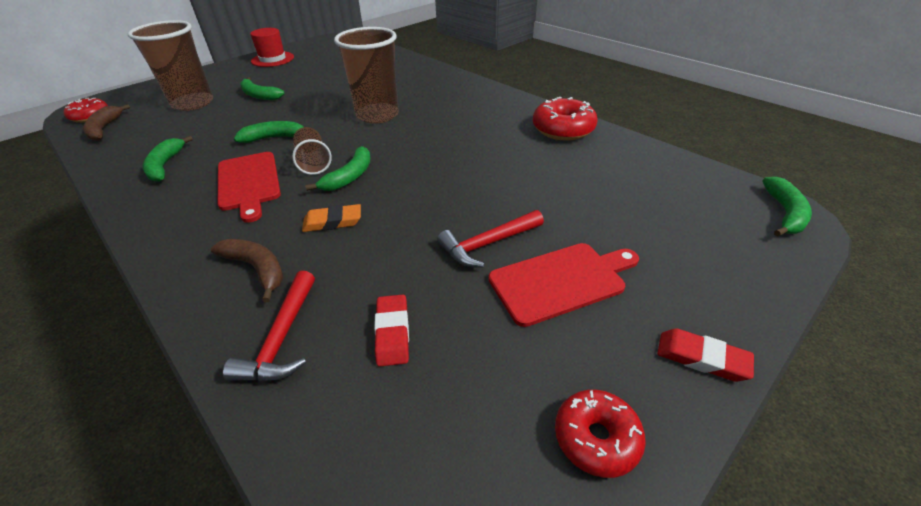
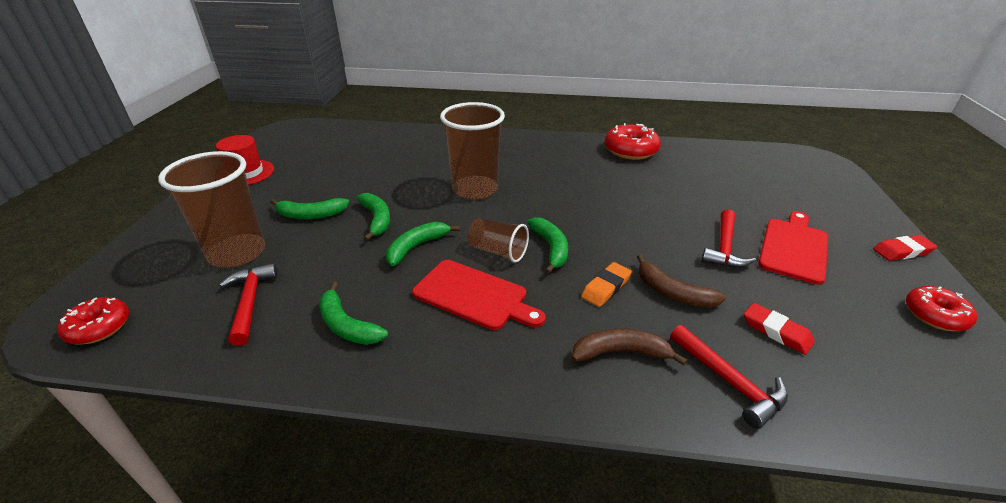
camera: 40 degrees left, 5 degrees down
(104, 129) = (162, 330): brown banana -> brown banana (672, 292)
(153, 132) = (250, 302): none -> red hammer
(784, 213) = (813, 159): green banana -> green banana (377, 219)

